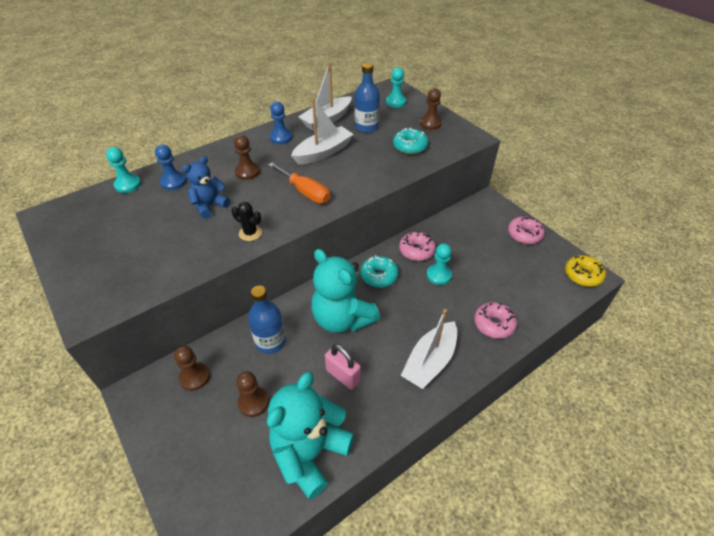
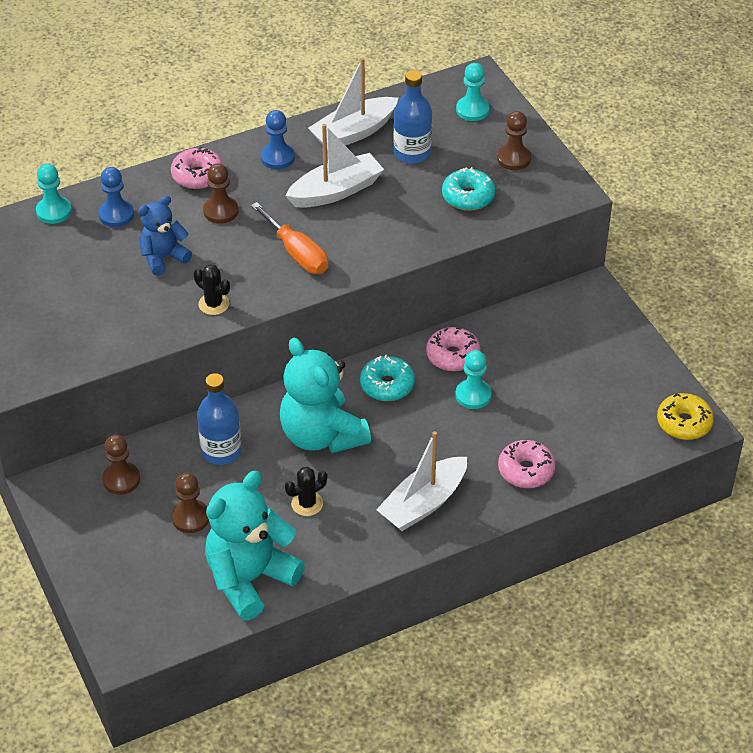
camera: 10 degrees right, 0 degrees up
(343, 375) = (307, 504): pink padlock -> black cactus
(524, 234) = (625, 352): pink donut -> pink donut (197, 175)

